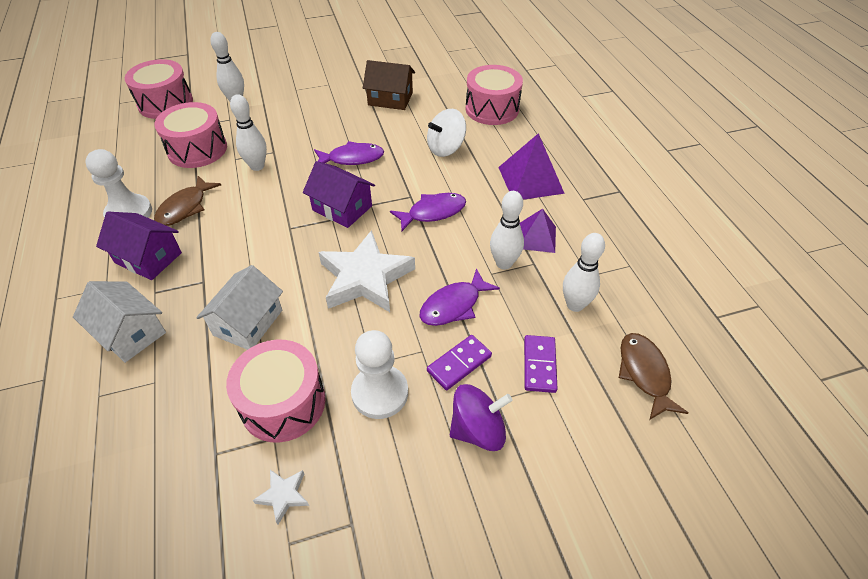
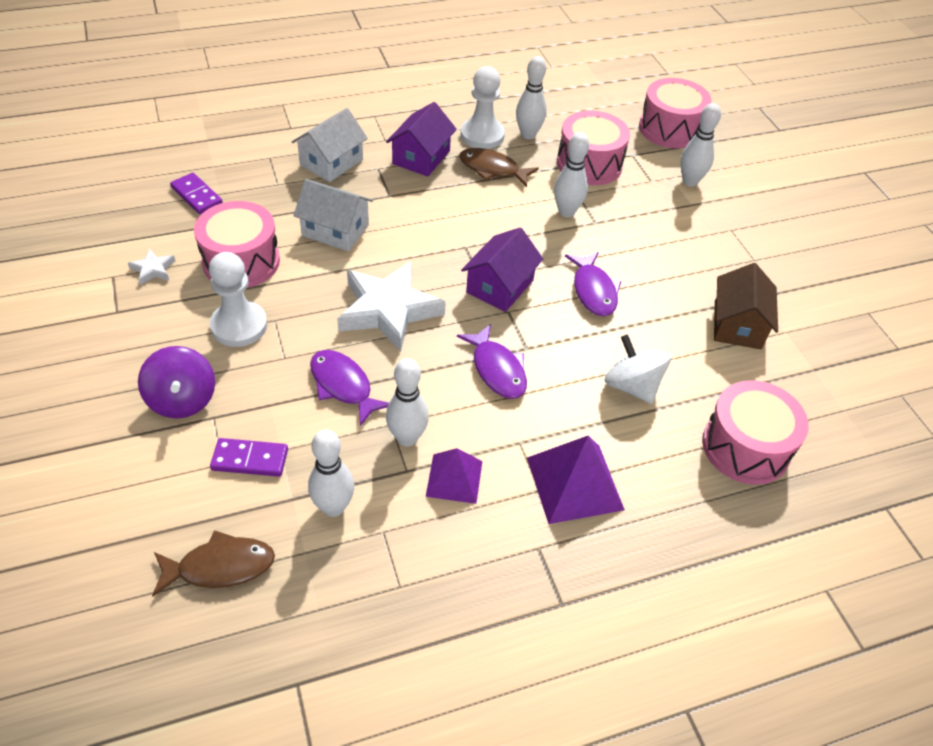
camera: 85 degrees right, 0 degrees up
(140, 183) = (528, 134): none -> white bowling pin
(459, 364) = (263, 388): purple domino -> purple domino (196, 196)

